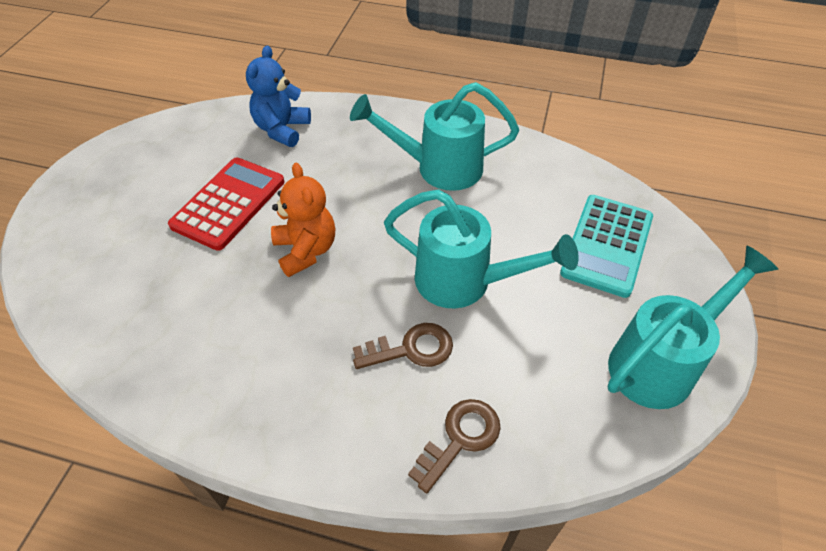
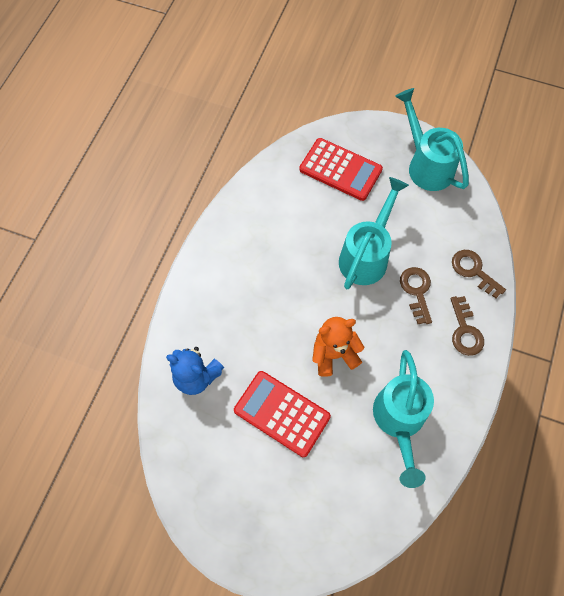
camera: 85 degrees left, 15 degrees up
(343, 421) = (465, 331): none -> brown key
(438, 168) = (257, 260): turquoise watering can -> turquoise watering can (399, 421)
(607, 245) = (340, 169): turquoise calculator -> red calculator

